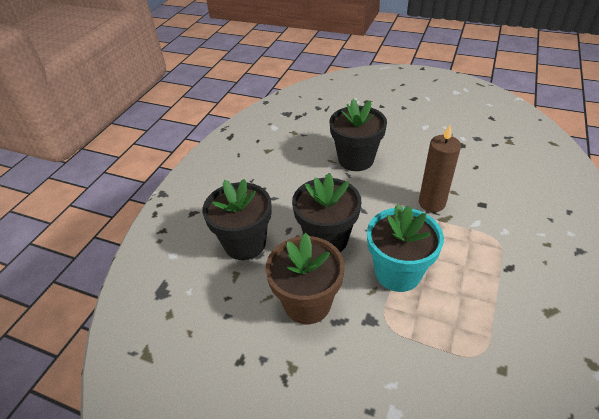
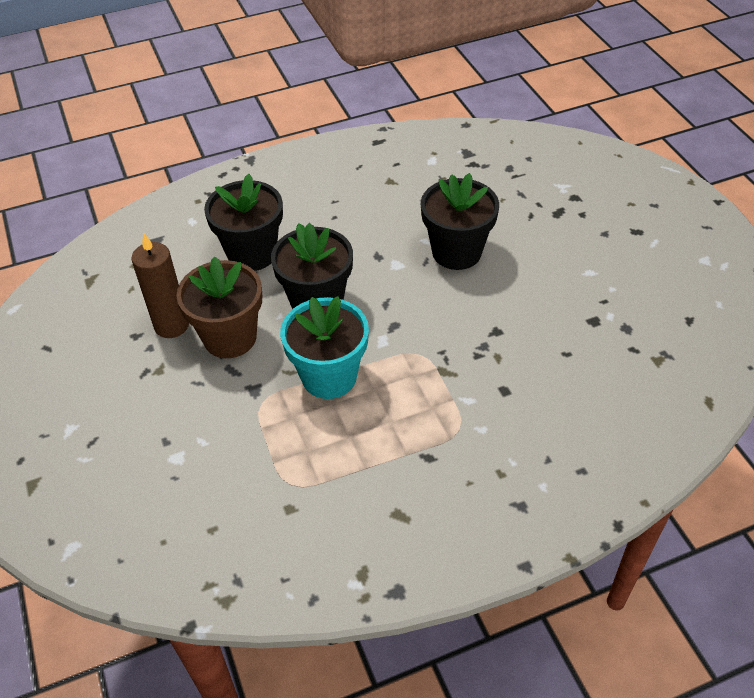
camera: 45 degrees right, 5 degrees up
(431, 203) = (457, 349): brown candle -> brown candle (171, 325)

